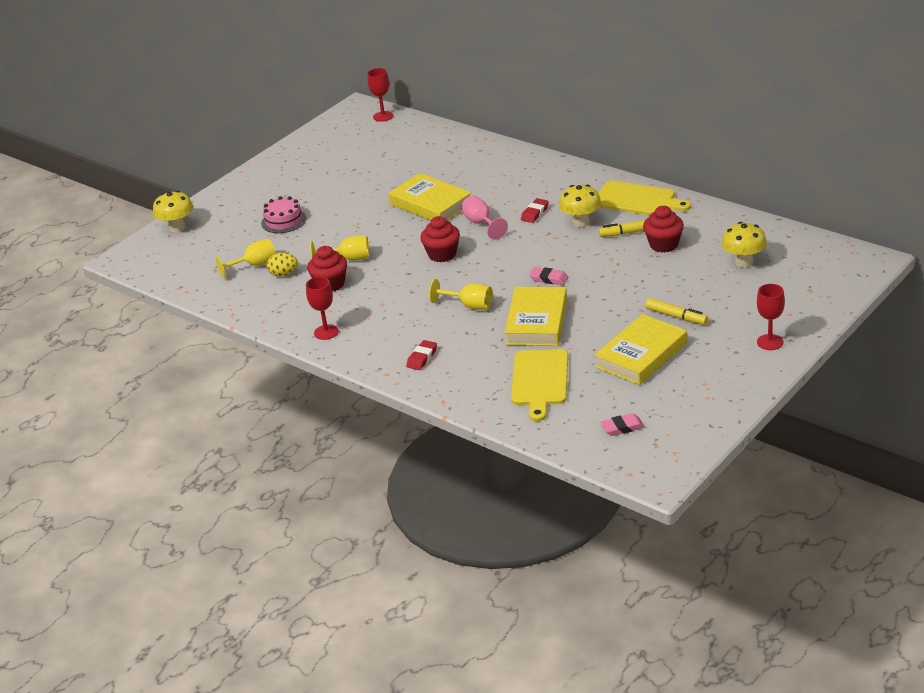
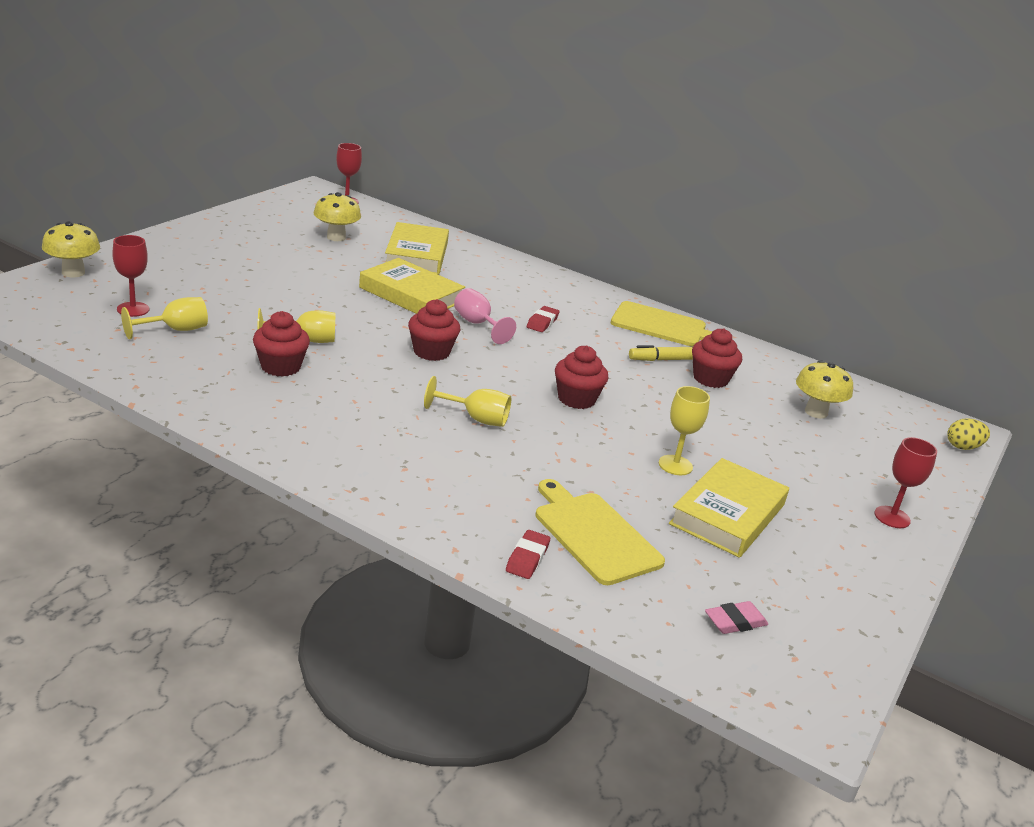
camera: 15 degrees left, 5 degrees down
(283, 221) = (220, 285): pink cake -> none
(283, 274) = (215, 345): yellow egg -> yellow egg (963, 447)
(326, 332) = (273, 428): red goblet -> red goblet (133, 309)
(422, 358) = (416, 481): red eraser -> red eraser (527, 558)
(537, 322) = (572, 451): yellow book -> yellow book (416, 255)
(539, 381) = (594, 534): yellow cutting board -> yellow cutting board turned 150 degrees clockwise
(549, 279) = (576, 399): pink eraser -> red cupcake
(581, 222) = (601, 340): yellow mushroom -> yellow mushroom (336, 237)
(612, 322) = (675, 465): none -> yellow goblet
(676, 317) = (757, 468): yellow marker -> none

